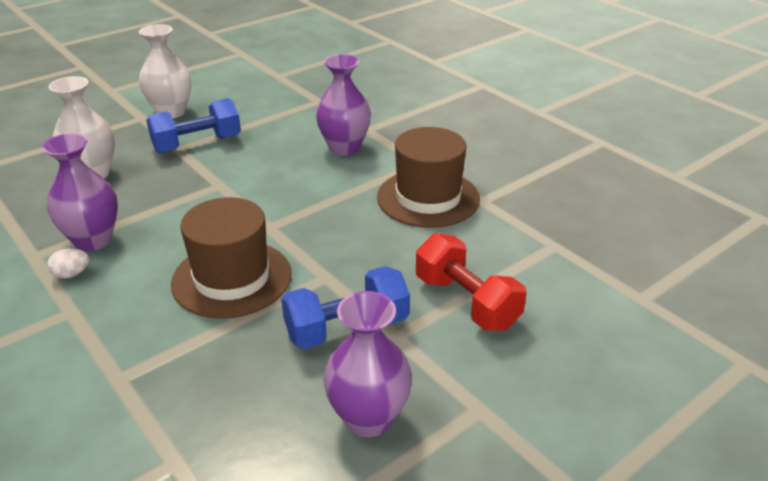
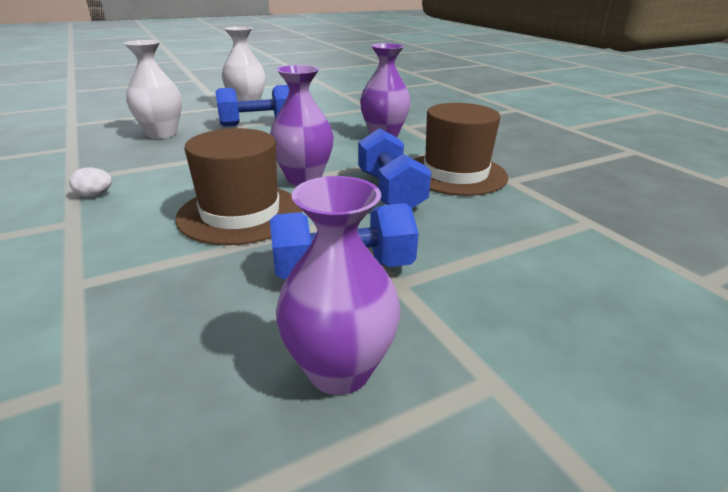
camera: 10 degrees right, 5 degrees down
(93, 240) = (131, 174): purple vase -> purple vase (304, 178)
(368, 231) = (390, 191): none -> blue dumbbell
(466, 302) = (485, 261): red dumbbell -> none

